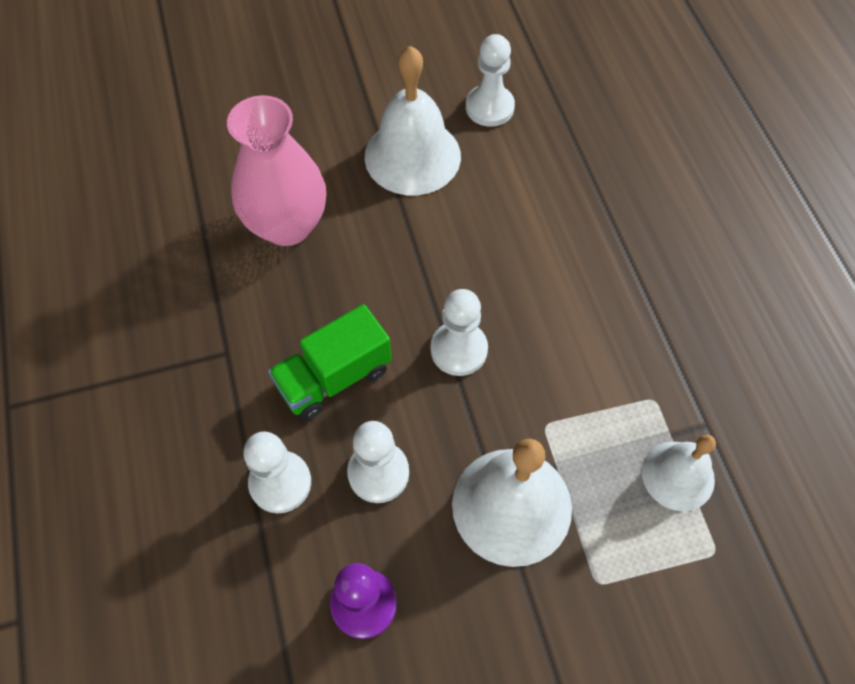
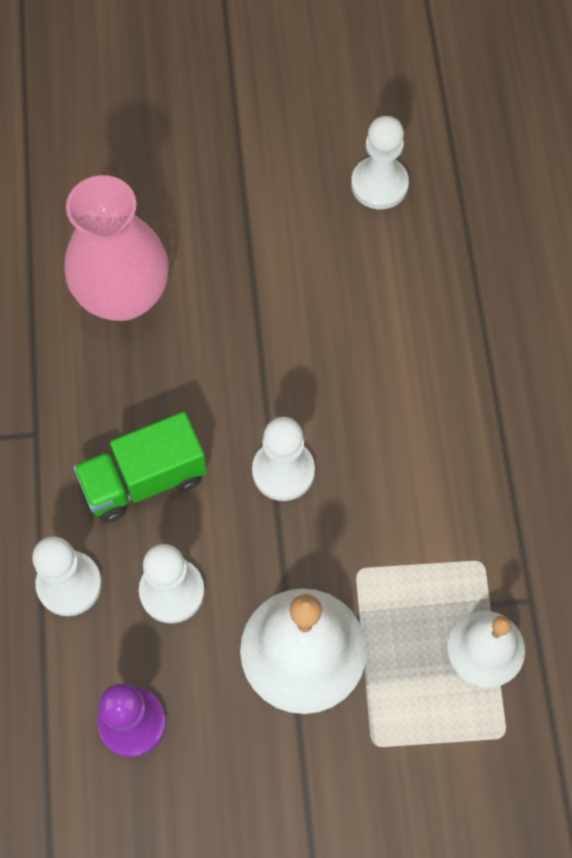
camera: 10 degrees right, 5 degrees up
(412, 156) = (278, 233): white bell -> none

